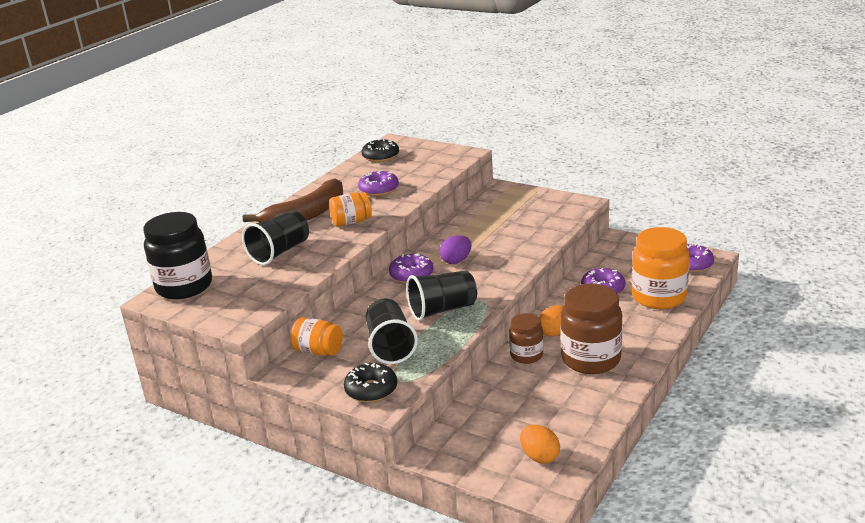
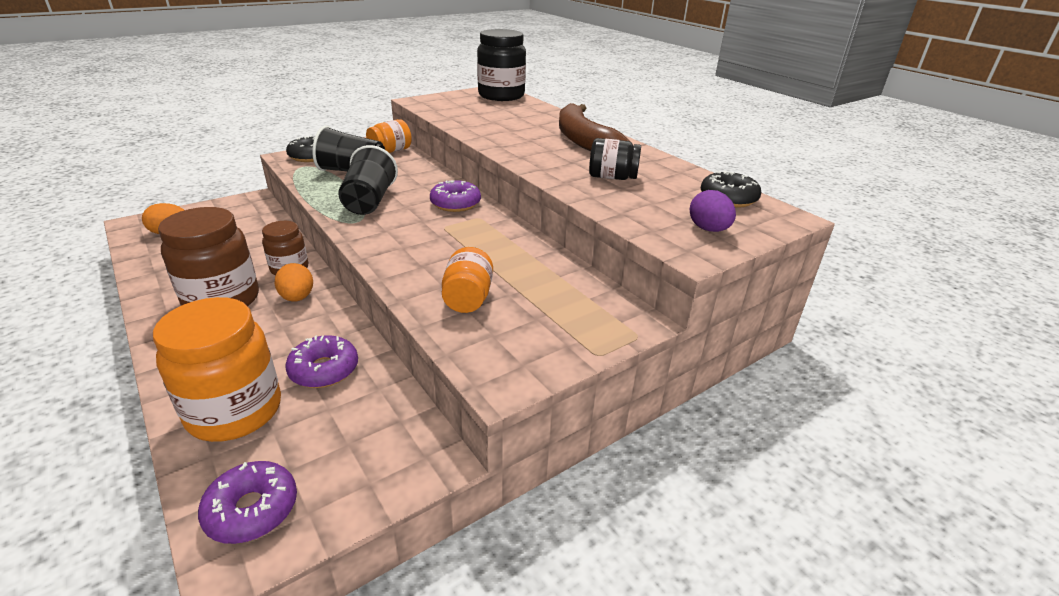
camera: 110 degrees right, 5 degrees up
(279, 252) = (515, 122): black cup -> none
(351, 222) = (540, 152): orange jar -> orange jar (468, 298)
(379, 189) = (612, 177): purple donut -> black jar
(456, 261) = (452, 230): purple egg -> purple egg (708, 229)

